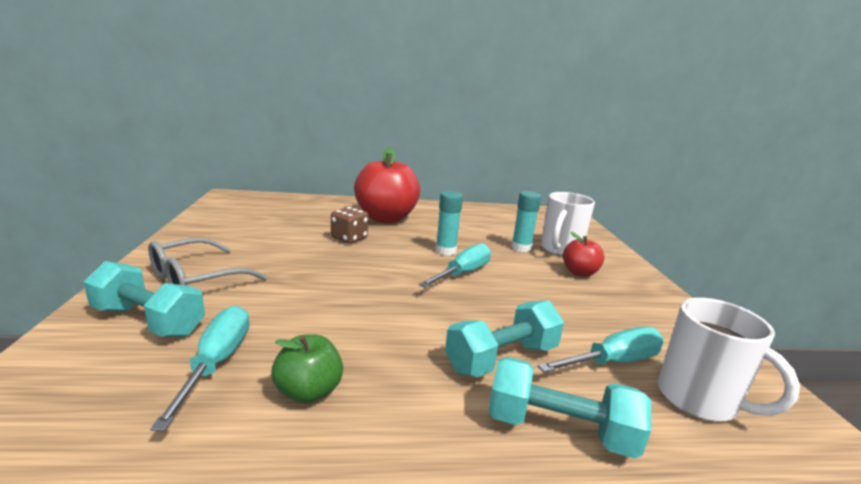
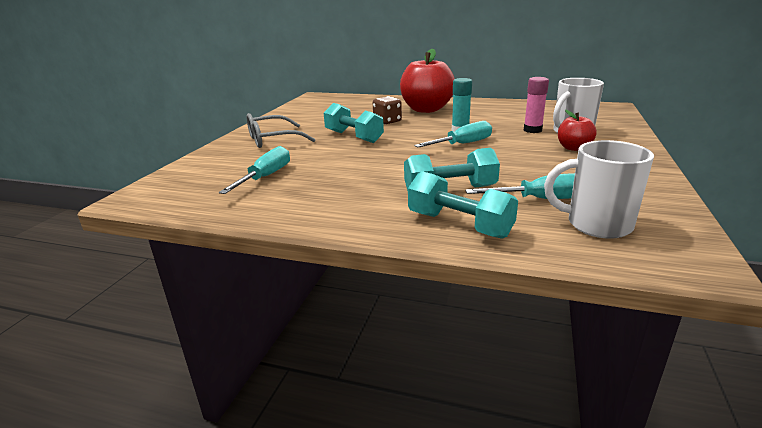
camera: 25 degrees right, 5 degrees up
(148, 321) = (238, 157): turquoise dumbbell -> turquoise dumbbell (353, 137)
(308, 392) = (309, 193): green apple -> none
(521, 248) = (532, 130): turquoise glue stick -> pink glue stick
(699, 400) = (596, 225): white mug -> white mug turned 120 degrees clockwise

